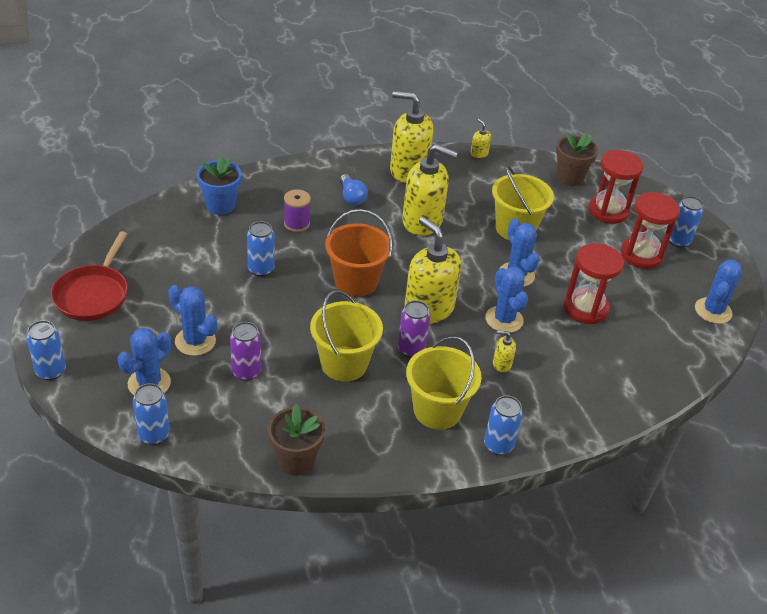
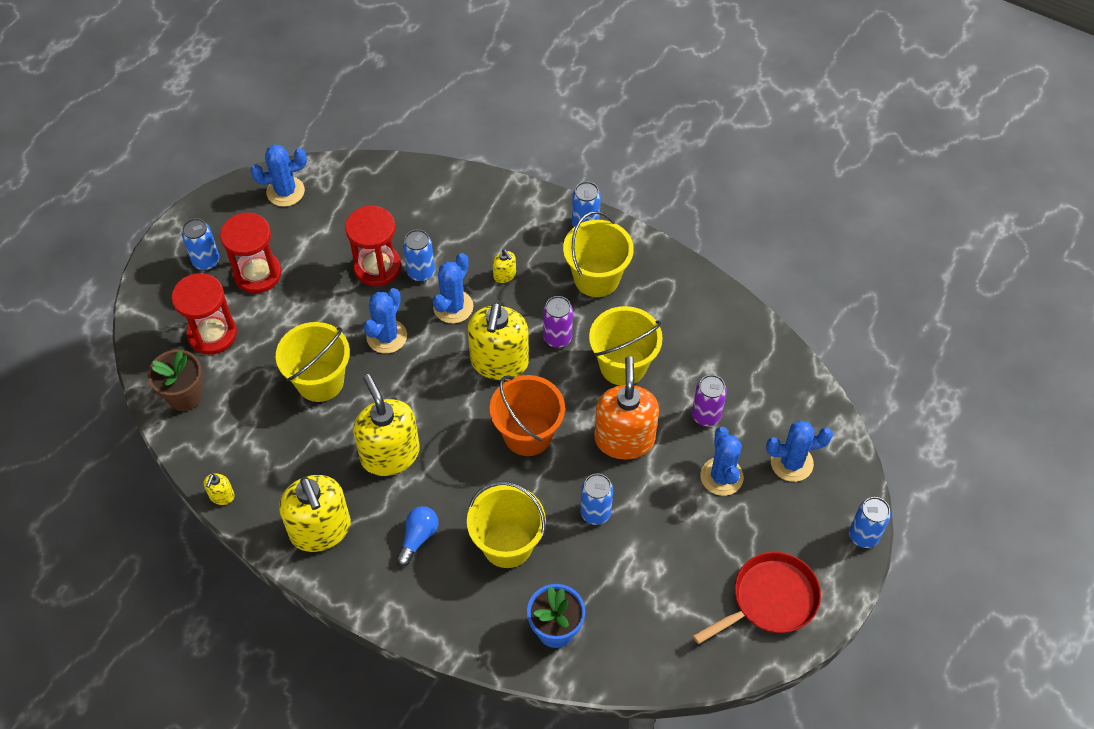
camera: 130 degrees left, 15 degrees up
(154, 435) = (822, 413): blue can -> blue can (421, 272)
(289, 320) = (624, 439): none -> orange soap dispenser
(295, 460) = (736, 318): brown flower pot -> none
(296, 224) = (507, 544): purple spool -> yellow bucket

